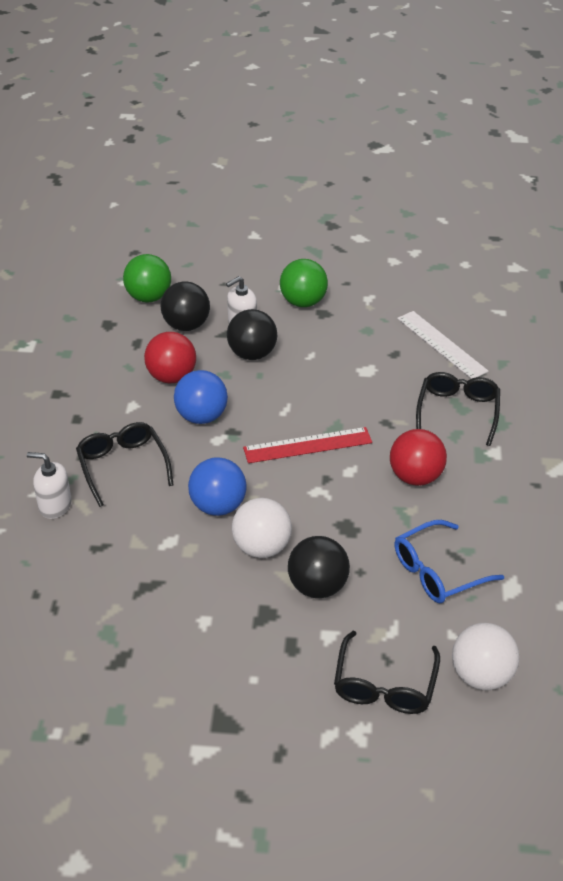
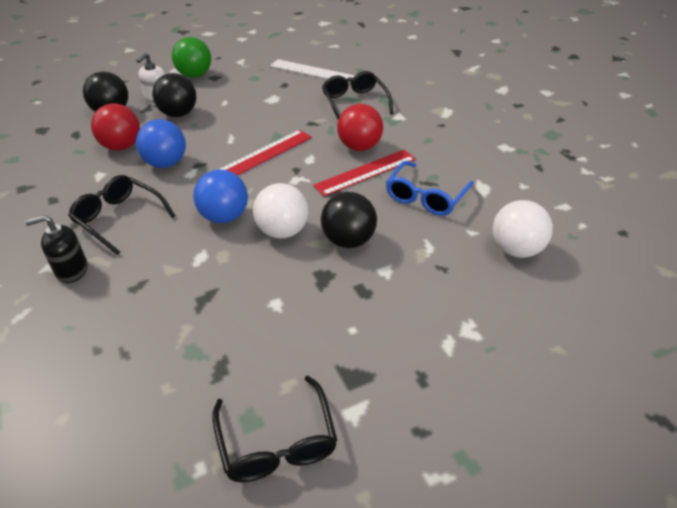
camera: 30 degrees left, 0 degrees up
(55, 505) = (71, 270): white soap dispenser -> black soap dispenser
(149, 297) = (67, 104): green ball -> none
(385, 685) = (457, 286): black glasses -> black glasses (277, 442)
(396, 513) = (365, 172): none -> red ruler

